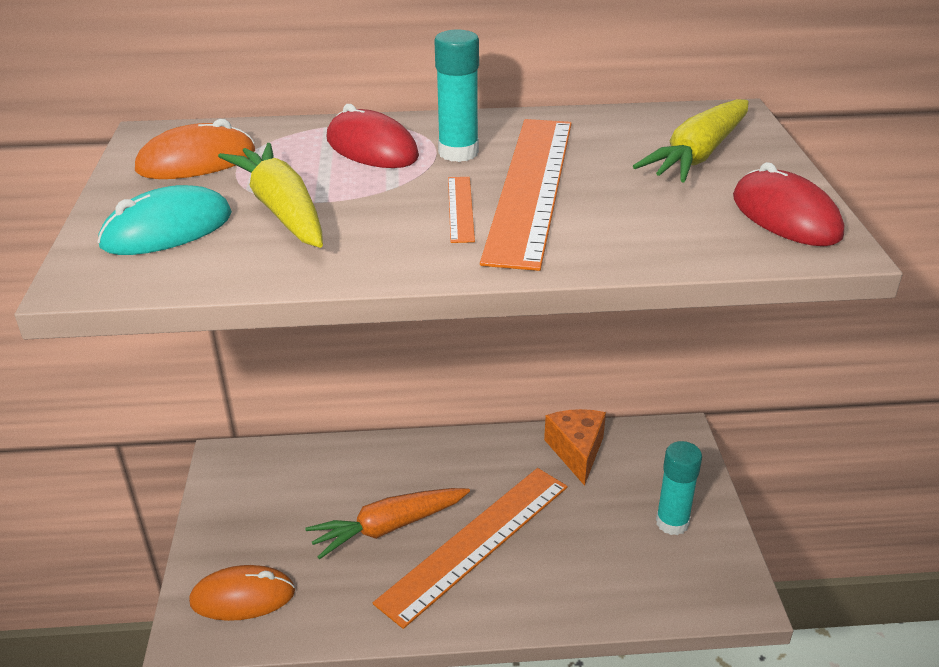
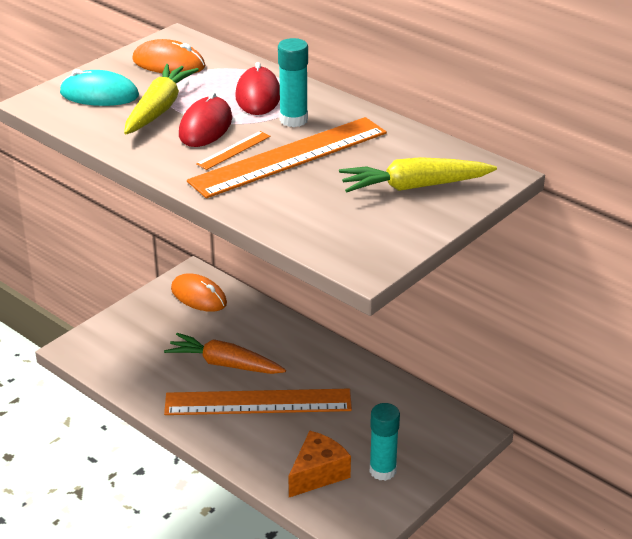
camera: 45 degrees right, 0 degrees up
(243, 597) = (114, 348): orange mouse -> orange mouse (198, 296)
(577, 451) = (389, 396): orange cheese -> orange cheese (318, 474)
(785, 216) = (379, 241): red mouse -> red mouse (205, 127)

